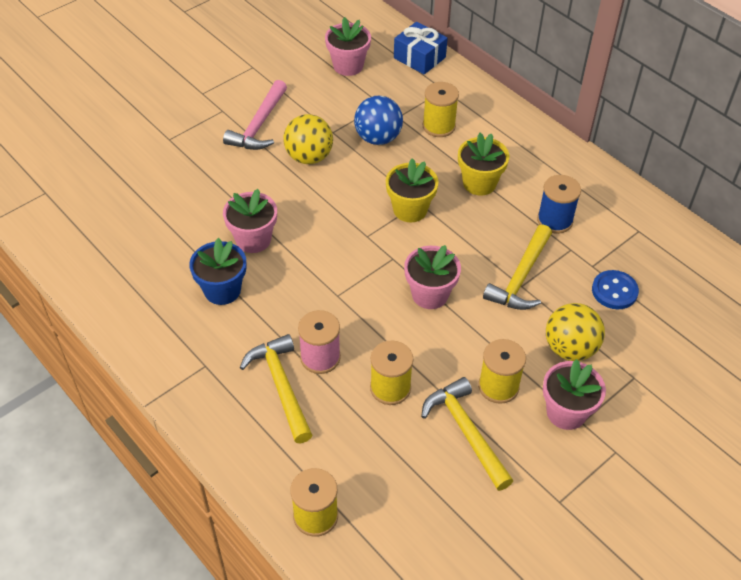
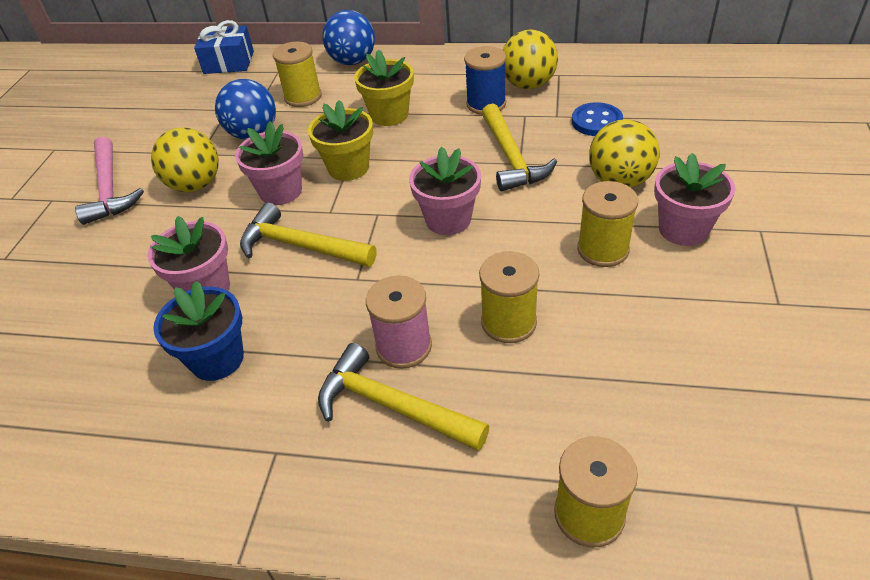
camera: 35 degrees left, 5 degrees down
(348, 66) = (162, 100): pink flower pot -> pink flower pot (281, 191)
(466, 432) = (626, 307): yellow hammer -> yellow hammer (301, 246)
(503, 115) = (352, 62): none -> blue ball
(604, 224) = (528, 85): none -> yellow ball

